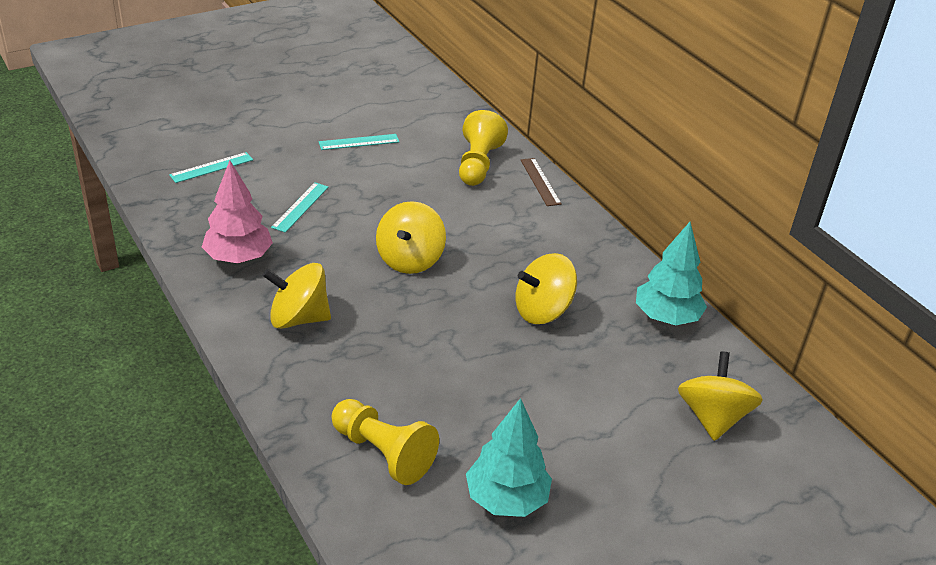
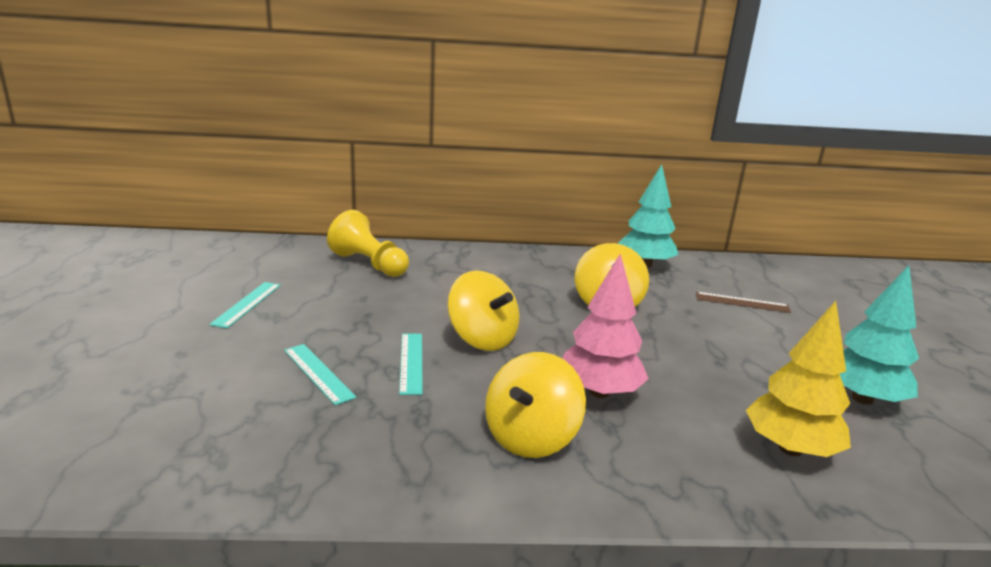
camera: 60 degrees left, 15 degrees down
(211, 167) = (142, 413): turquoise ruler -> turquoise ruler (411, 362)
(238, 258) = (370, 449): pink tree -> pink tree (599, 392)
(383, 453) = (790, 448): yellow pawn -> yellow tree
(540, 181) = (428, 250): brown ruler -> brown ruler (742, 302)
(712, 417) = (767, 286): yellow spinning top -> none

